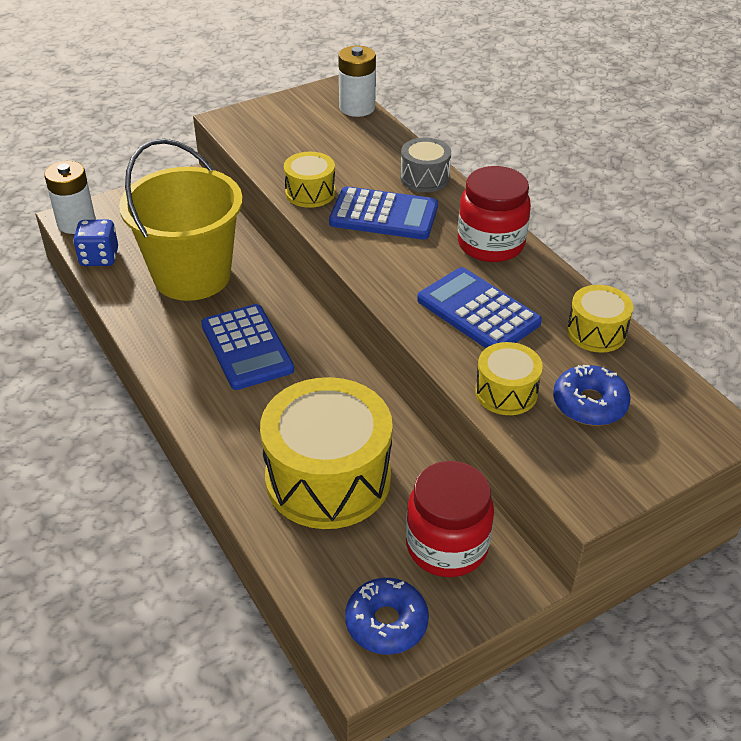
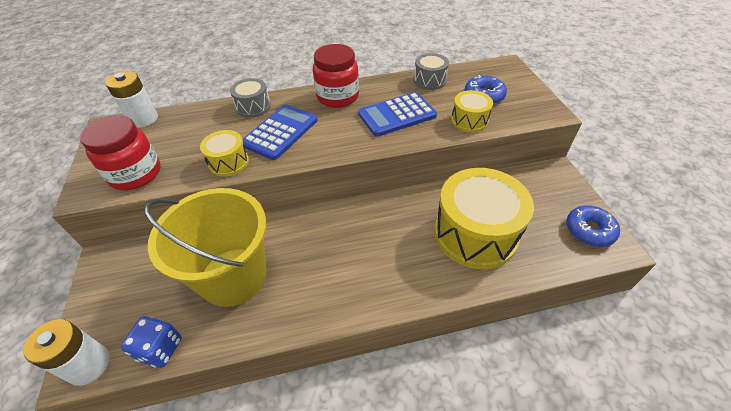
camera: 70 degrees left, 5 degrees up
(247, 347) = (336, 254): blue calculator -> none
(446, 546) = (534, 192): red jar -> red jar (135, 174)
(596, 332) = (429, 80): yellow drum -> grey drum

